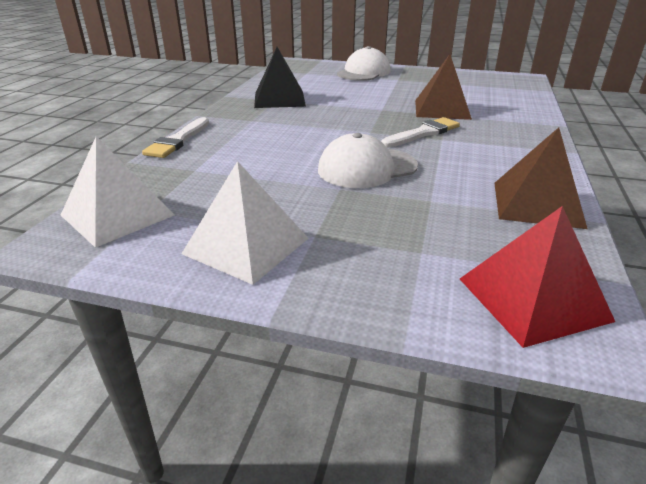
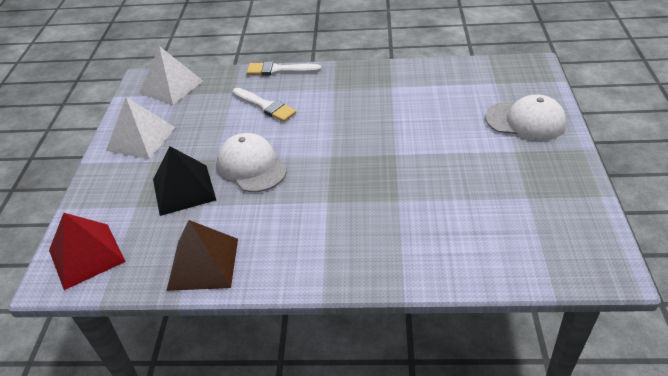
camera: 80 degrees right, 10 degrees up
(279, 99) = (395, 88): black pyramid -> black pyramid (184, 189)
(423, 133) = (337, 188): white brush -> white brush (265, 106)
(442, 109) = (416, 196): brown pyramid -> none

